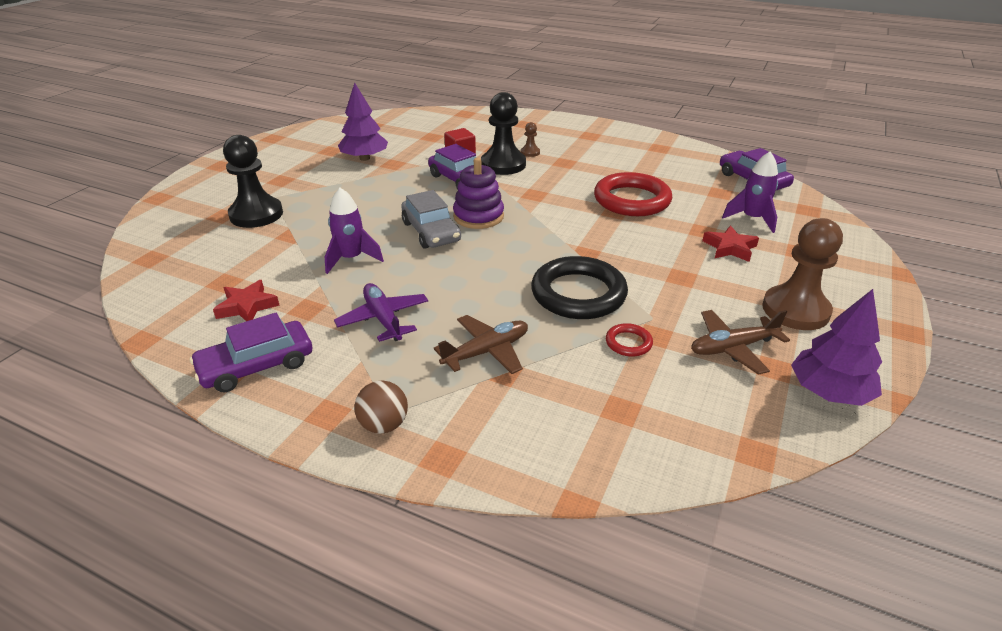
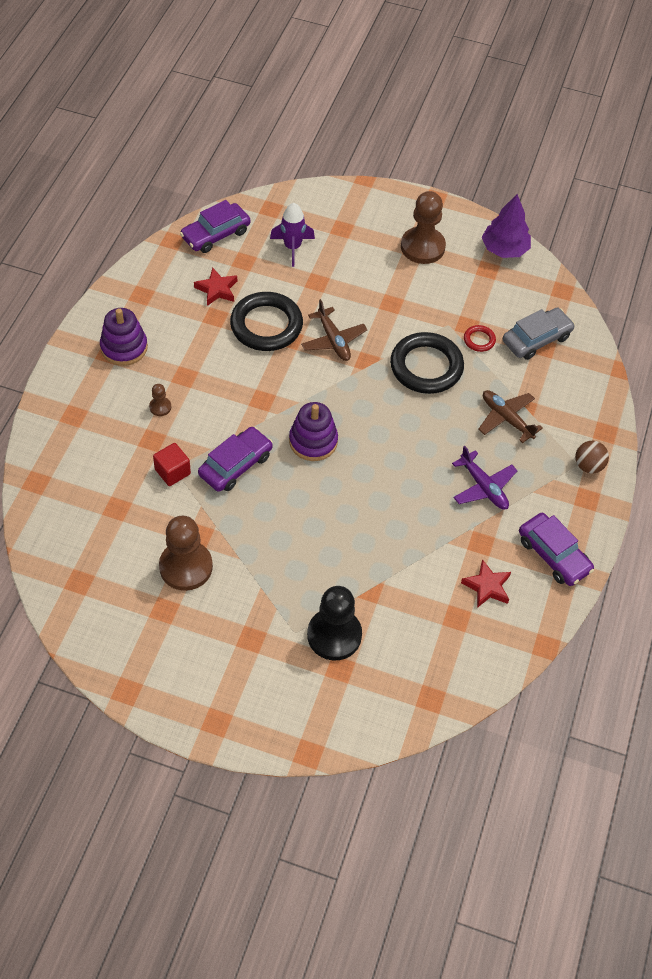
camera: 100 degrees left, 20 degrees up
(351, 259) = (403, 528): purple rocket -> none
(364, 158) = (186, 567): purple tree -> brown pawn
(383, 319) = (483, 487): purple plane -> purple plane turned 90 degrees counterclockwise
(431, 232) = (347, 475): grey car -> grey car (536, 339)
(503, 164) = (194, 430): black pawn -> none
(596, 141) = (124, 347): none -> purple stacking toy
(632, 200) = (266, 325): red ring -> black ring
(730, 248) = (343, 269): red star -> red star (217, 289)
(732, 348) = (472, 286): brown plane -> brown plane (333, 340)

